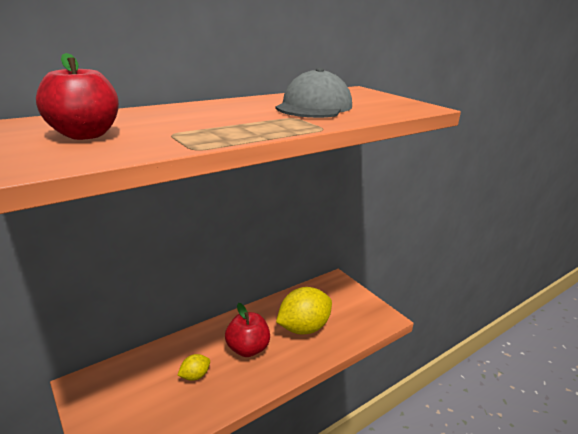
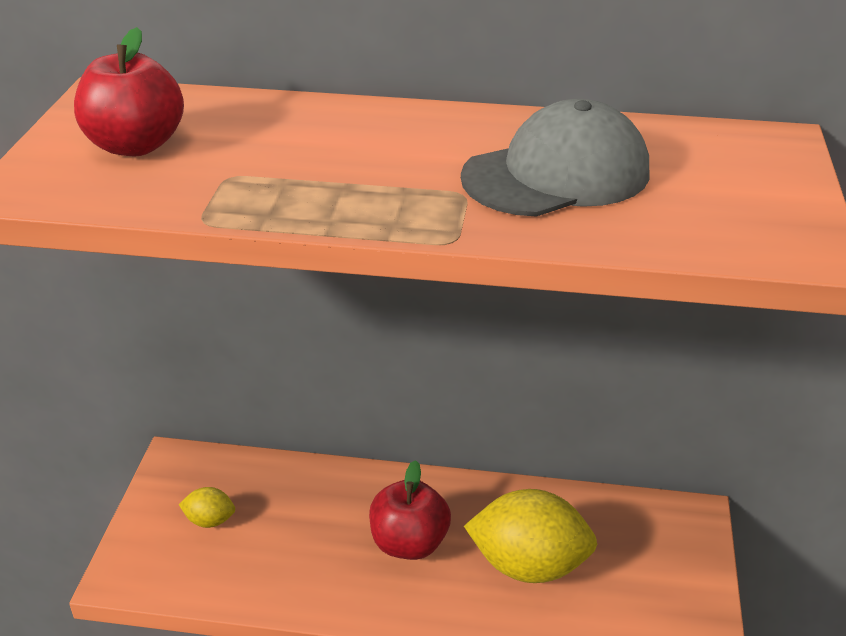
camera: 45 degrees right, 10 degrees up
(195, 376) = (304, 536): yellow lemon -> yellow lemon (210, 520)

